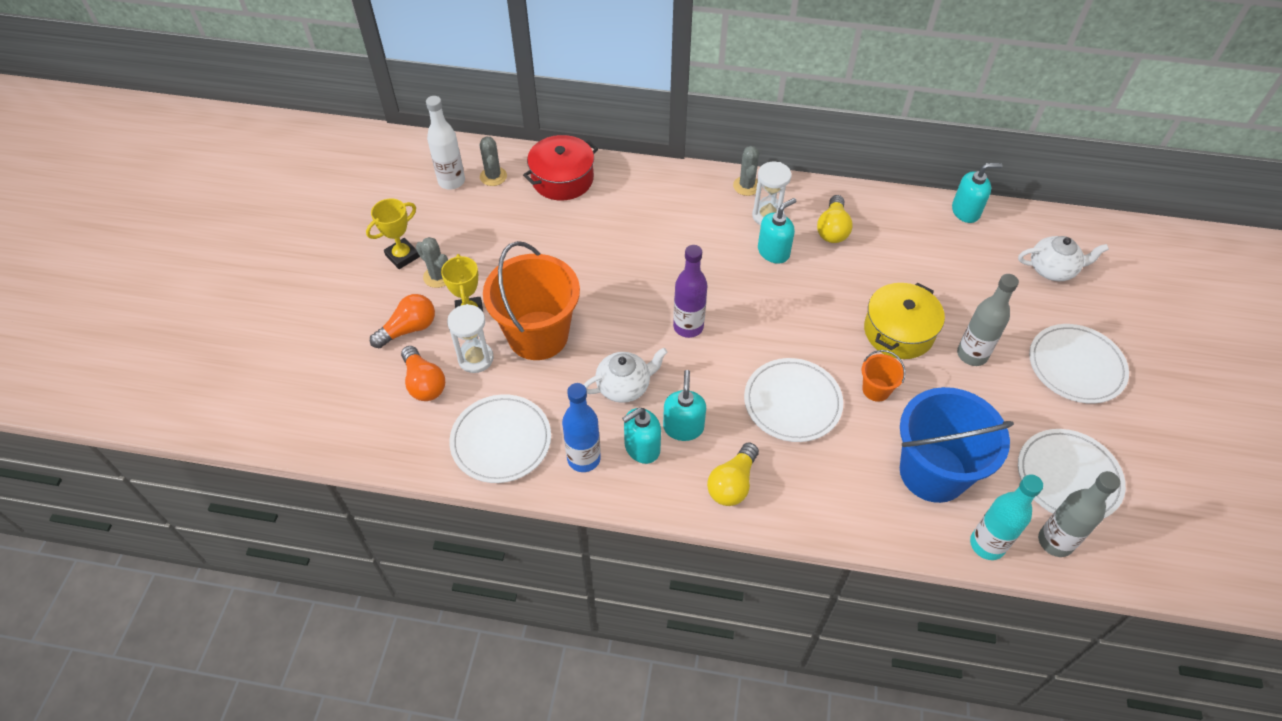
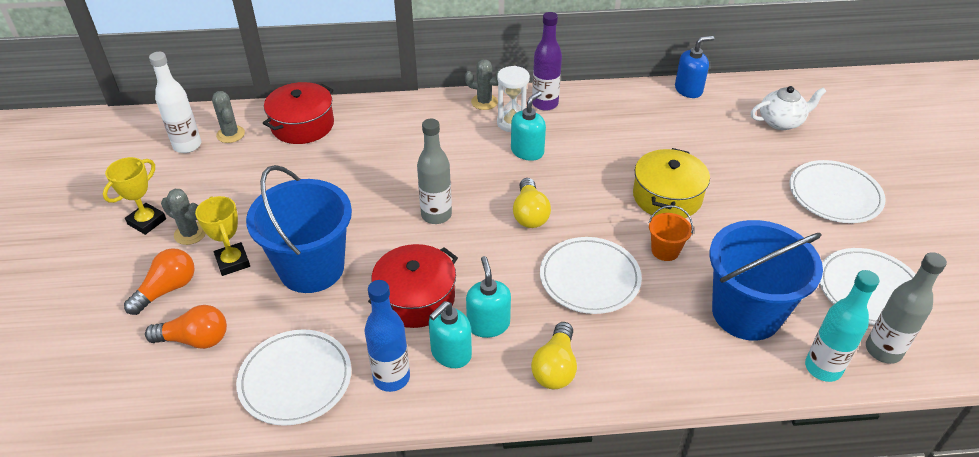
camera: 15 degrees left, 10 degrees down
(424, 383) = (195, 339): orange light bulb -> orange light bulb turned 45 degrees counterclockwise
(475, 358) = (248, 304): white hourglass -> none
(538, 335) = (311, 268): orange bucket -> blue bucket
(624, 386) = (416, 298): white teapot -> red pot
(688, 327) = (465, 231): purple bottle -> purple bottle (545, 104)
(746, 186) = (484, 102): grey cactus -> grey cactus turned 60 degrees counterclockwise
(832, 229) = (576, 123): yellow light bulb -> yellow light bulb (530, 214)
(966, 211) = (688, 90): turquoise soap dispenser -> blue soap dispenser
(972, 355) = (740, 203): grey bottle -> grey bottle (436, 215)

